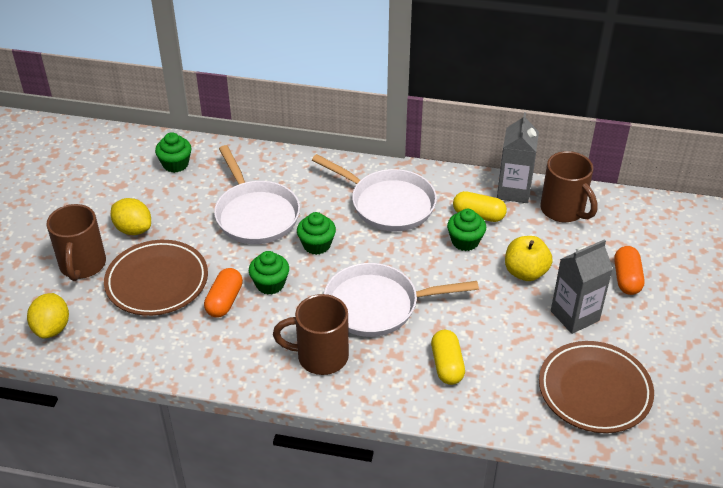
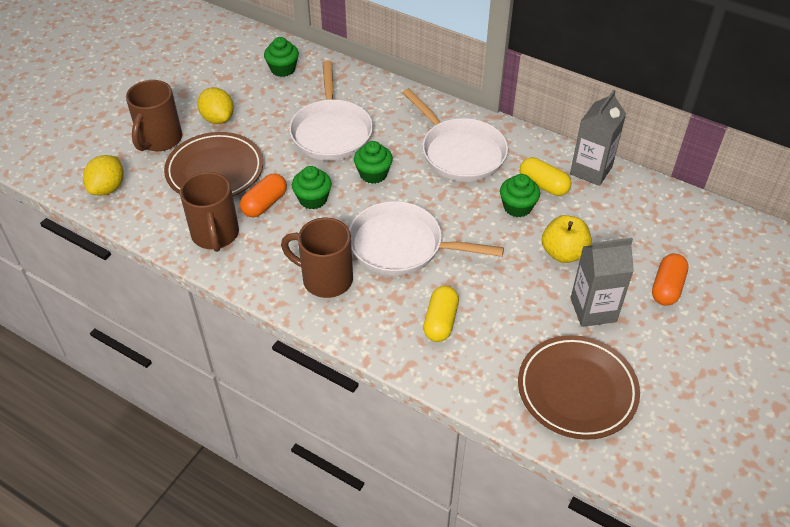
camera: 20 degrees right, 5 degrees up
(563, 210) = (633, 202): brown mug -> brown mug (215, 235)

